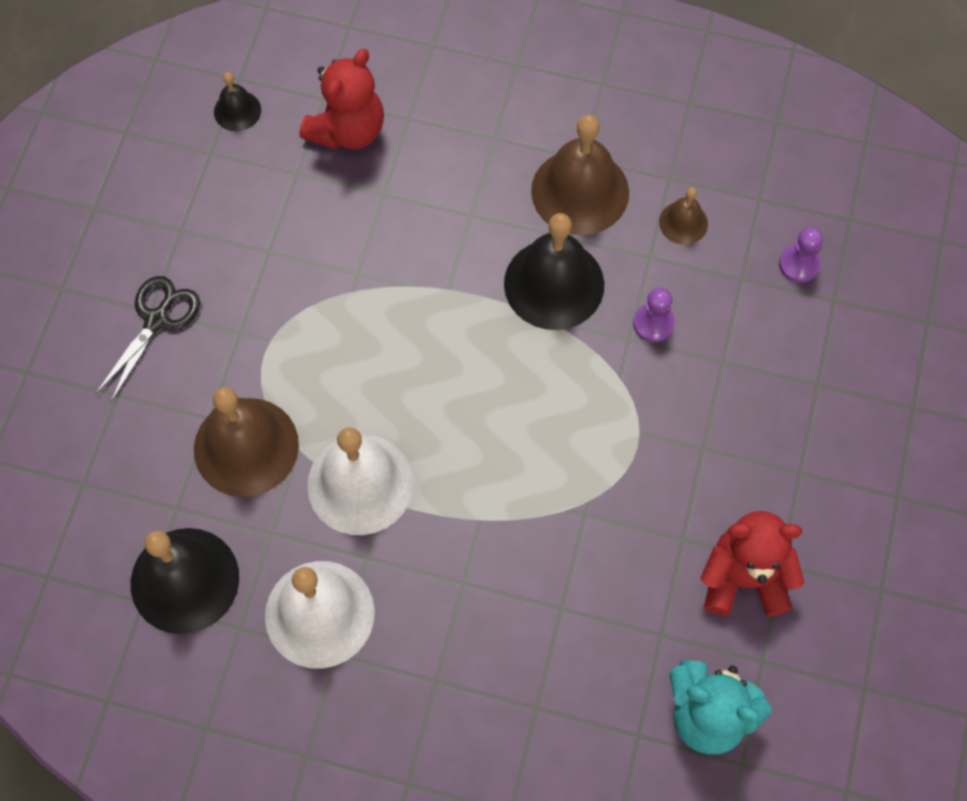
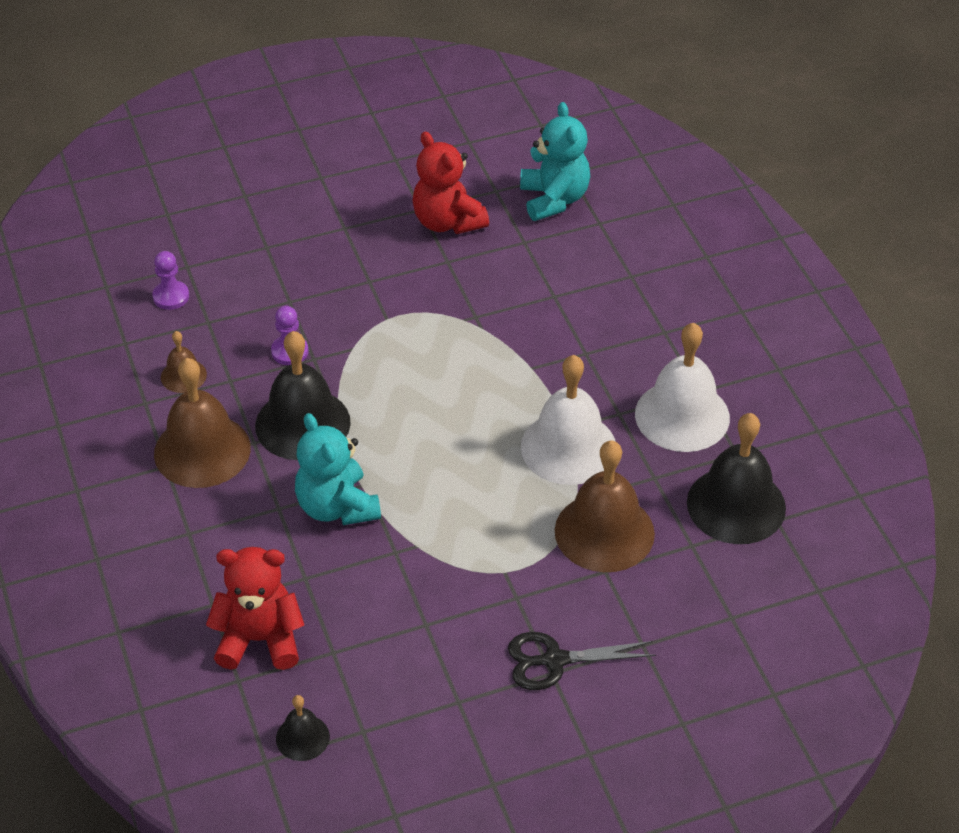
camera: 125 degrees left, 20 degrees down
(438, 257) = (337, 507): none -> turquoise teddy bear

